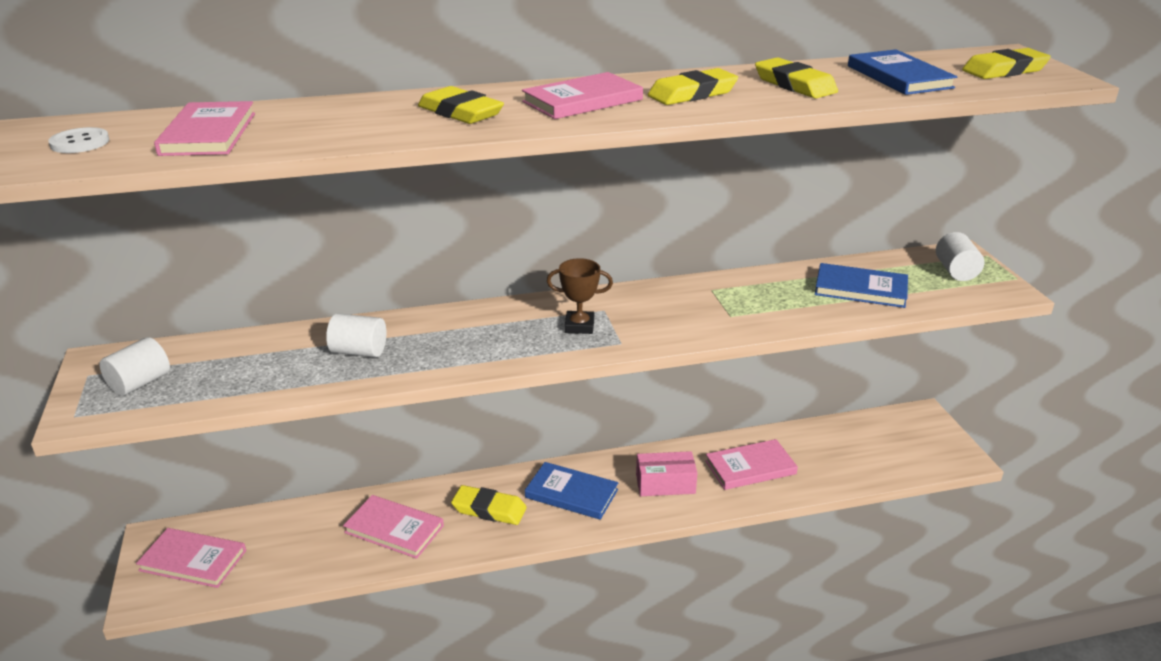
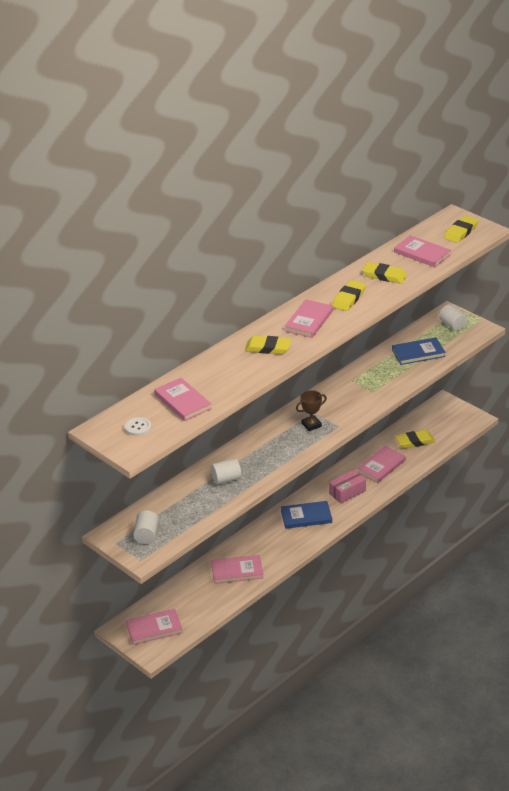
camera: 30 degrees left, 5 degrees up
(489, 509) = (273, 541): yellow eraser -> yellow eraser (415, 441)
(899, 77) = (422, 253): blue book -> pink book

